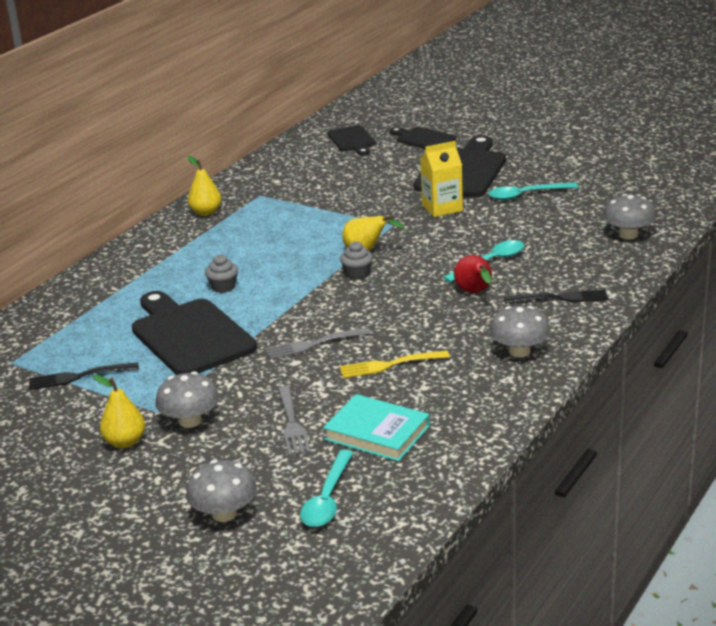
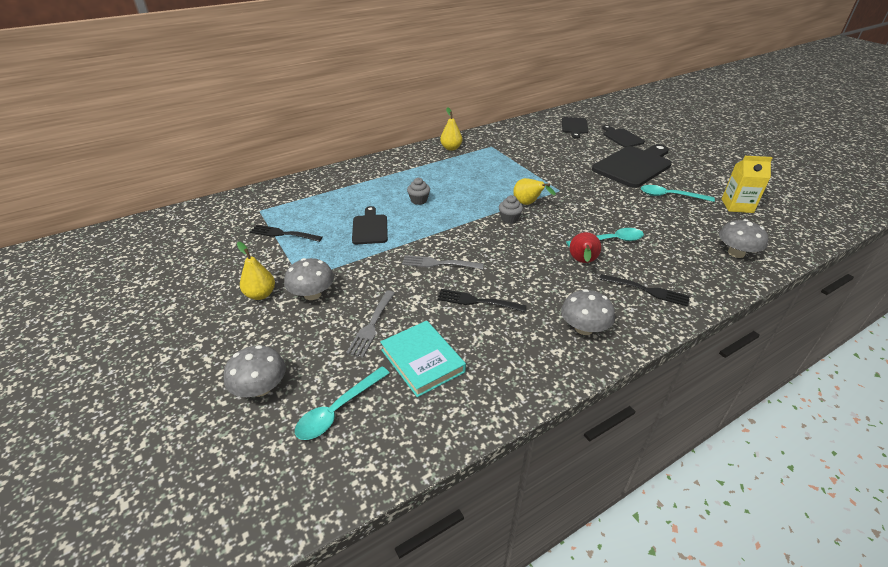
camera: 25 degrees right, 10 degrees up
(189, 335) = (370, 228): black cutting board -> black cutting board, size x0.55
(389, 365) = (477, 301): yellow fork -> black fork
(442, 208) = (602, 188): yellow carton -> yellow carton (737, 206)

